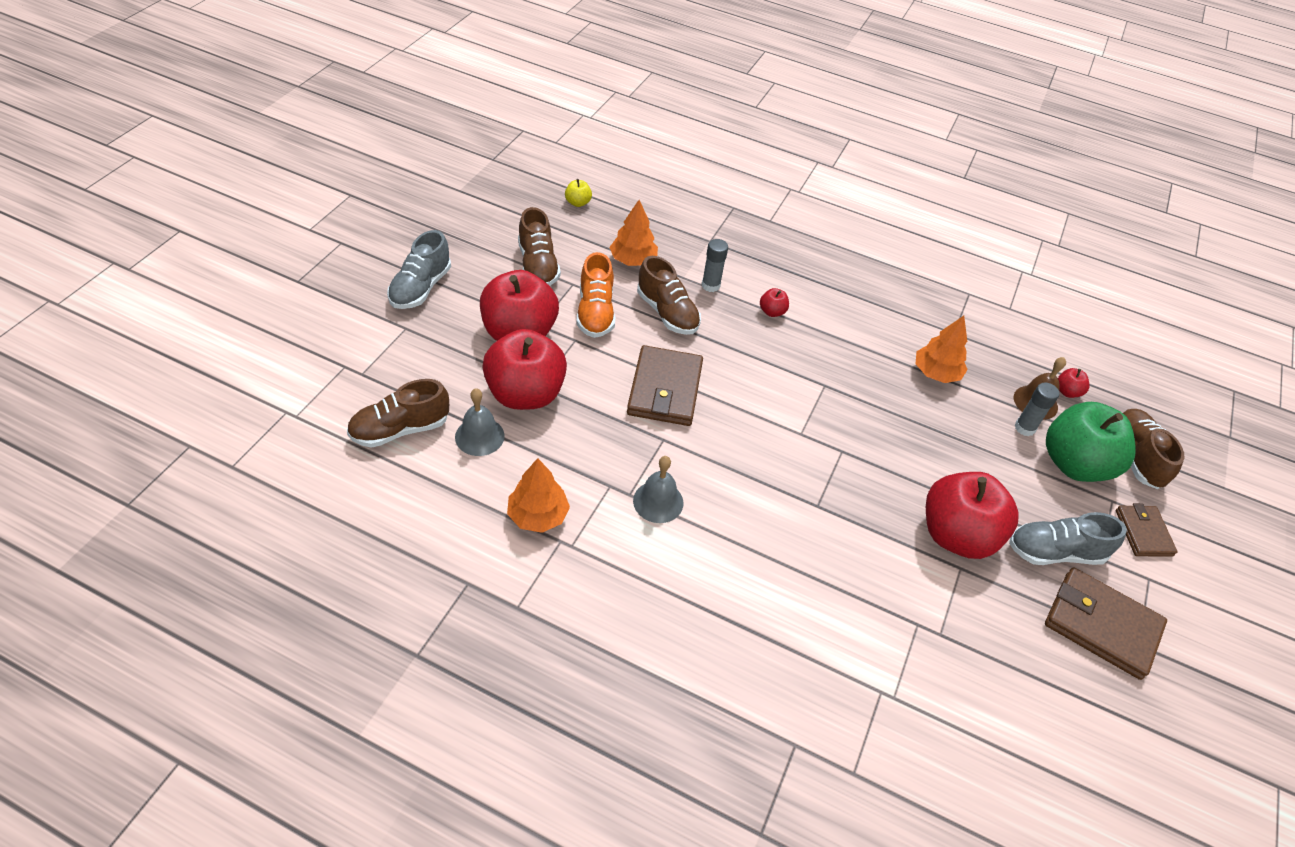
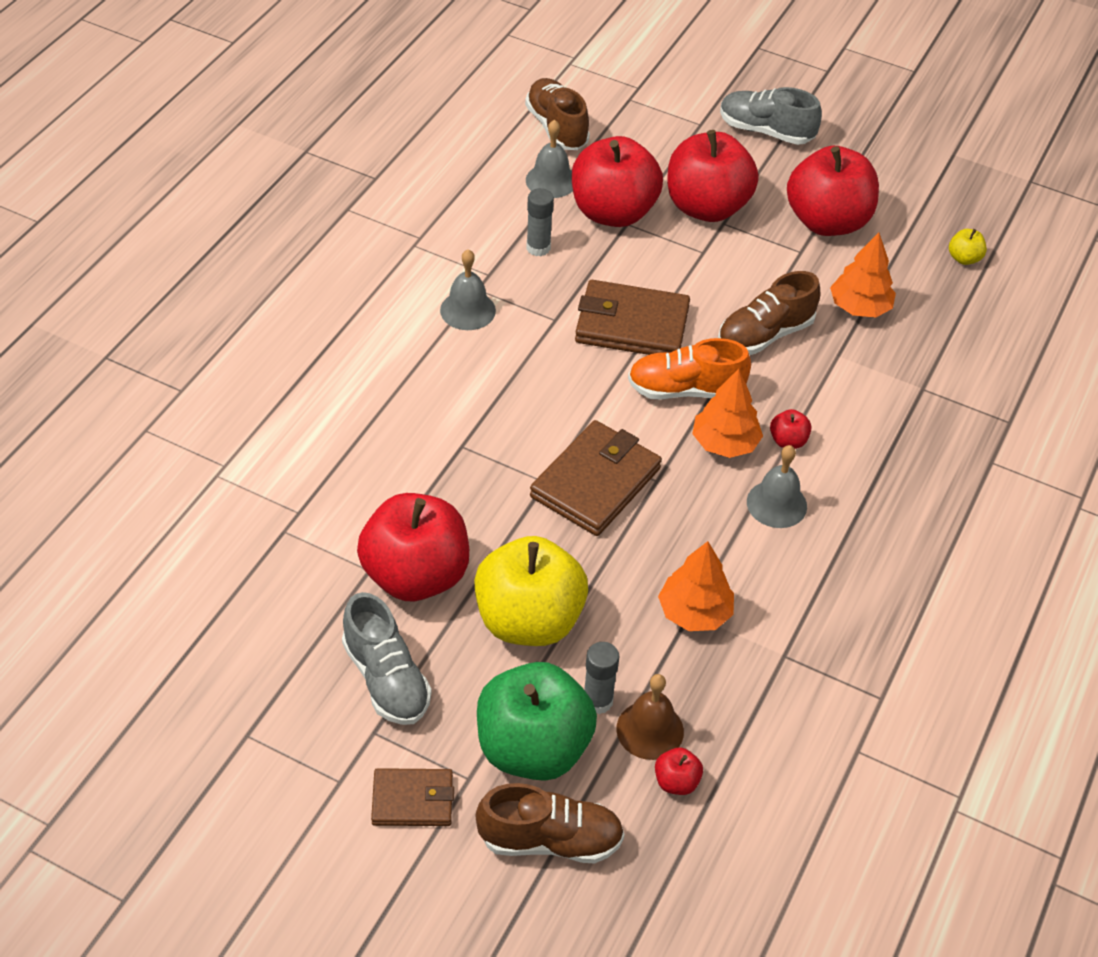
camera: 95 degrees right, 0 degrees up
(538, 265) = (827, 222): brown shoe -> red apple
(538, 515) = (450, 222): orange tree -> orange tree (724, 443)
(595, 312) = (752, 270): orange shoe -> orange shoe (685, 390)
(710, 285) = (827, 381): grey glue stick -> grey glue stick (538, 248)
(831, 323) = (776, 504): none -> grey bell
(973, 464) = (529, 620): none -> yellow apple
(1055, 552) = (386, 679): grey shoe -> grey shoe turned 150 degrees clockwise
(1101, 625) = (277, 699): brown wallet -> brown wallet (595, 482)

